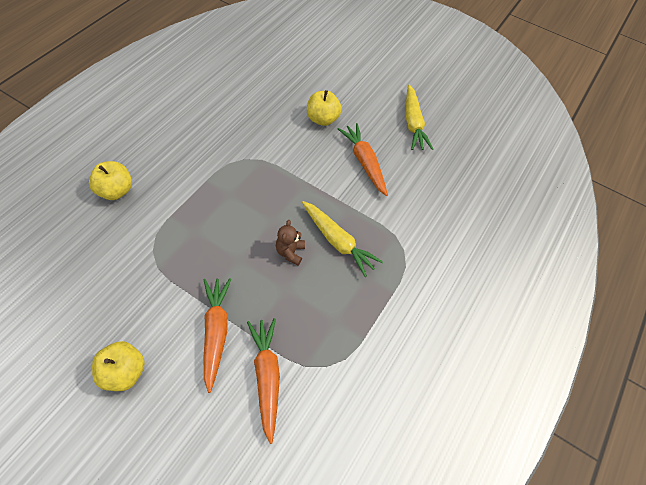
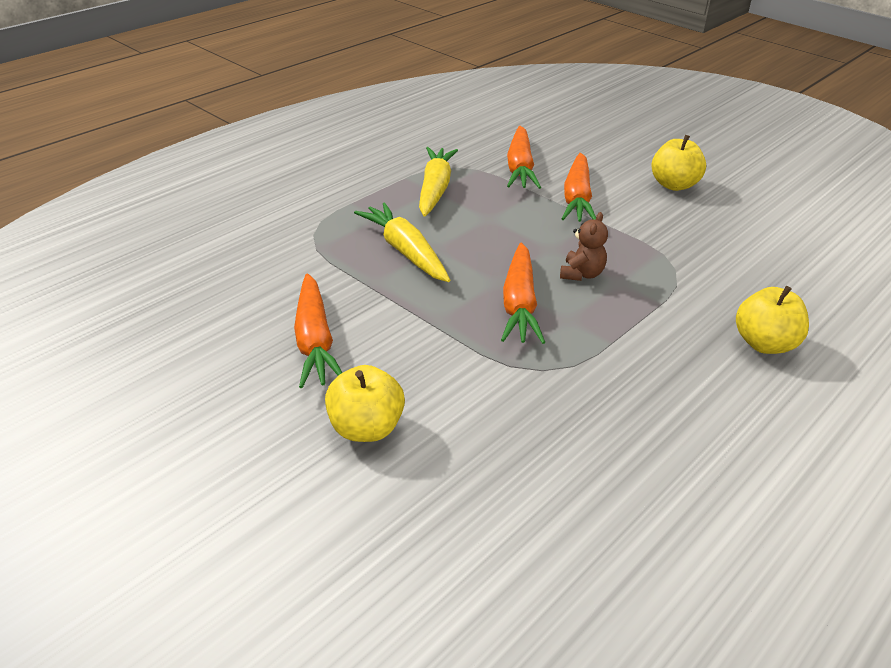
camera: 165 degrees left, 20 degrees down
(258, 203) = (519, 304): none -> orange carrot
(290, 252) = (477, 248): brown teddy bear -> brown teddy bear (581, 274)
(413, 123) = (169, 399): yellow carrot -> yellow carrot (435, 189)

